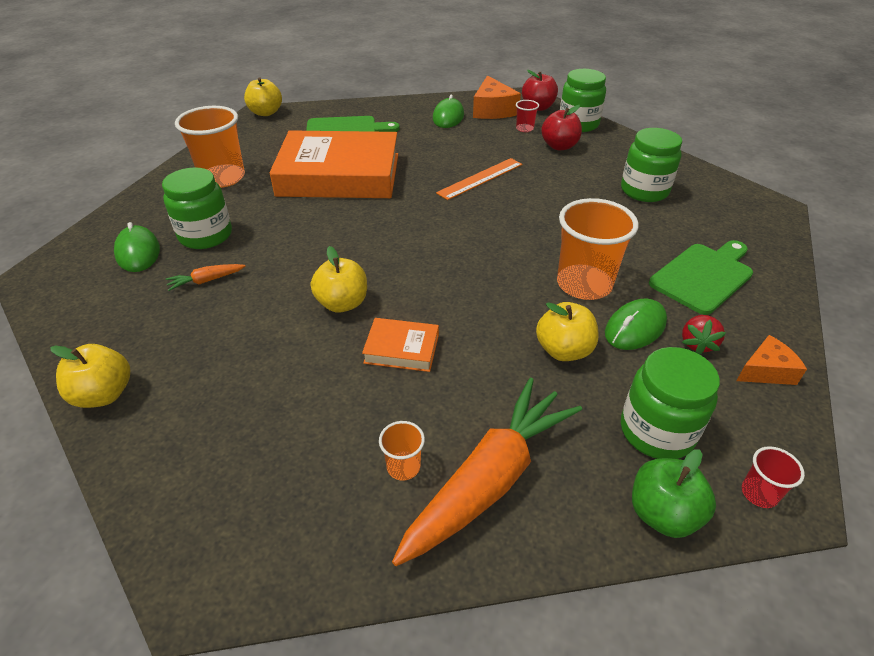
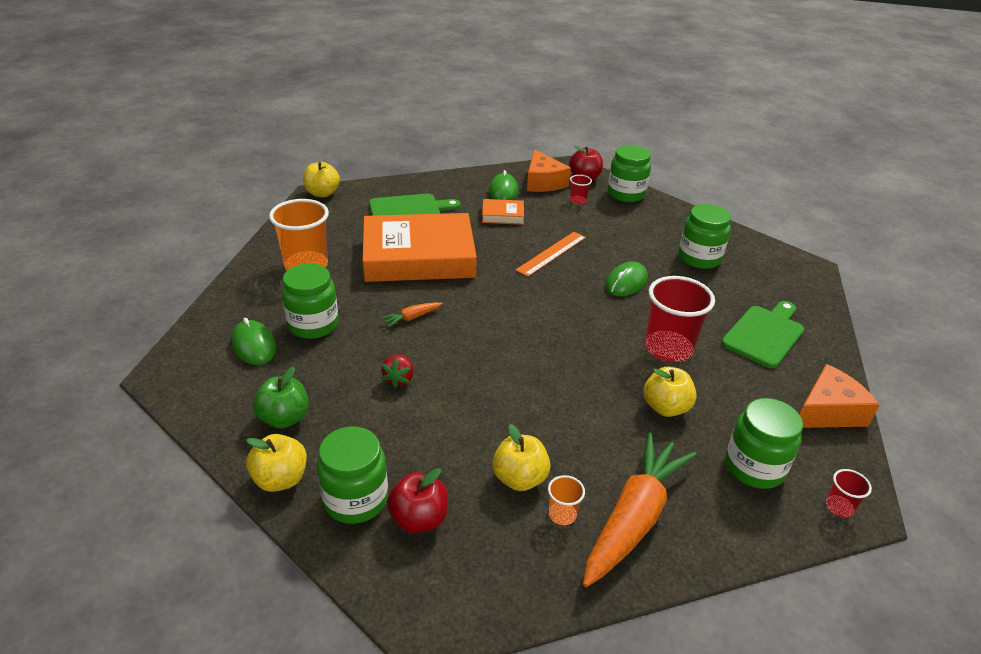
camera: 10 degrees left, 5 degrees down
(174, 425) = (355, 500): none -> green jar
(206, 281) = (331, 368): orange carrot -> orange carrot (412, 318)
(342, 303) = (464, 381): yellow apple -> yellow apple (519, 478)
(401, 349) = (530, 417): orange book -> orange book (502, 215)
(559, 146) = (614, 217): red apple -> red apple (419, 519)
(584, 284) = (668, 348): orange cup -> red cup
(635, 328) = (719, 383): green mouse -> green mouse (626, 282)
(663, 514) = (772, 530): green apple -> green apple (284, 418)
(697, 344) = (771, 393): red strawberry -> red strawberry (399, 379)
(766, 371) = (828, 411): orange cheese -> orange cheese, size x1.60

